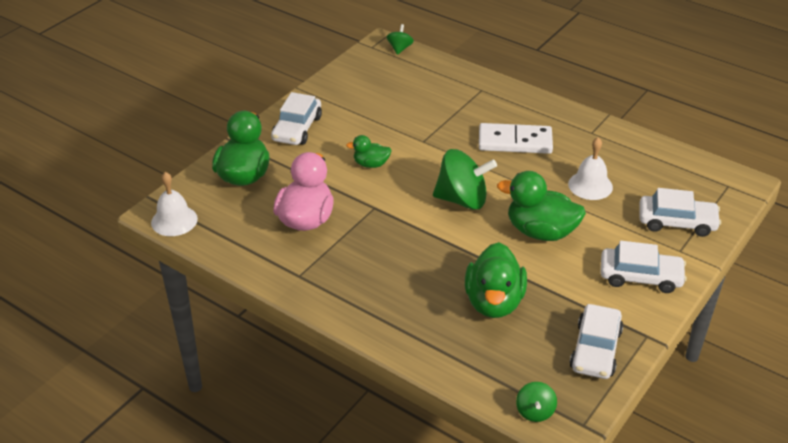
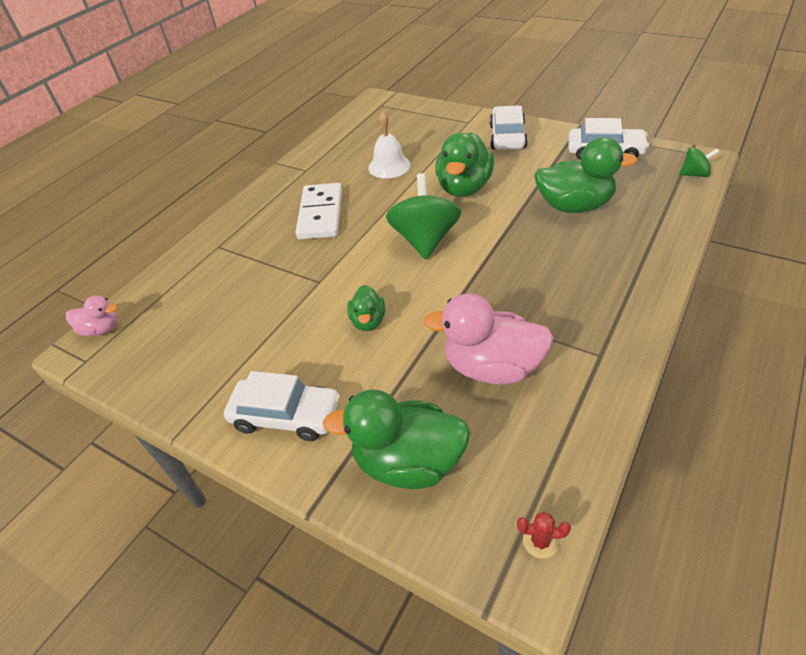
camera: 90 degrees left, 5 degrees up
(174, 220) = (540, 541): white bell -> red cactus
(399, 48) = (101, 329): green spinning top -> pink duck
(677, 222) = (432, 124): white car -> none

